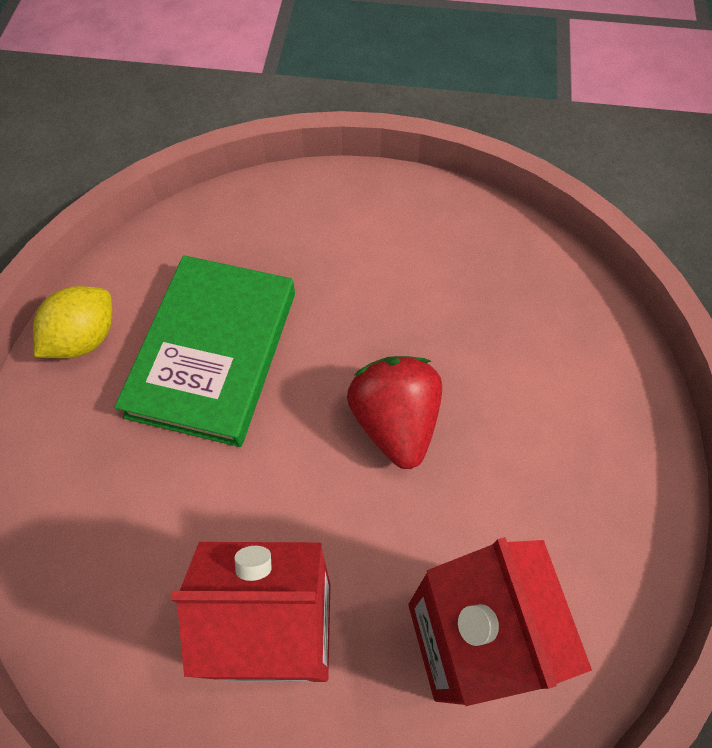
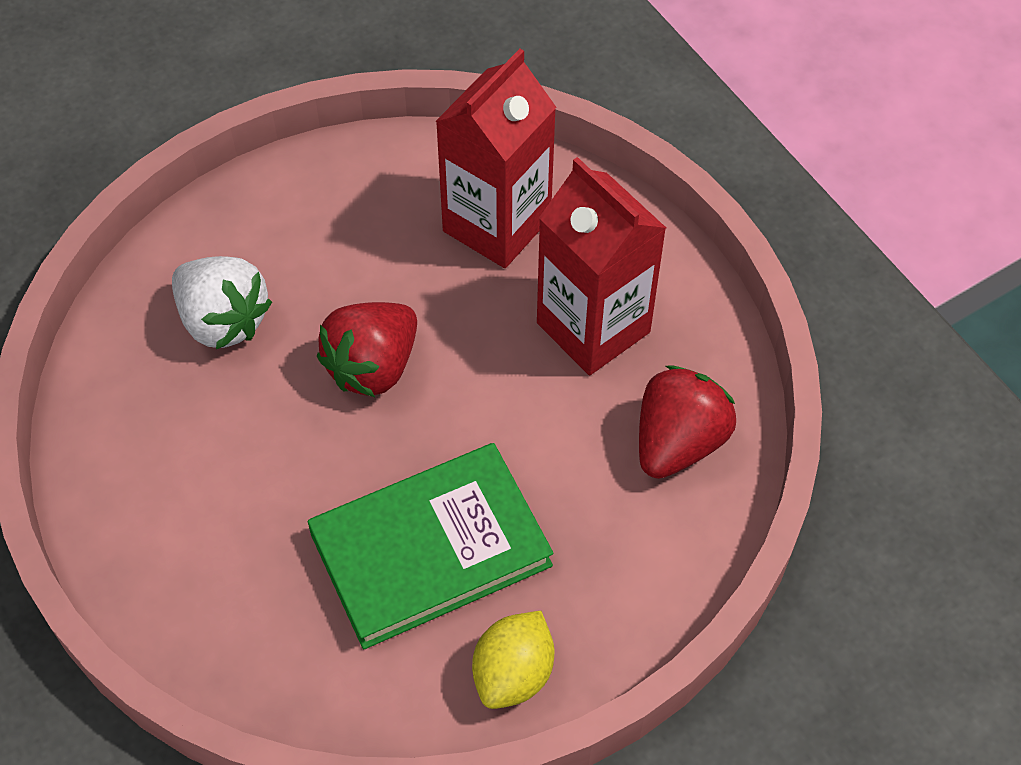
camera: 130 degrees left, 5 degrees down
(85, 338) = (513, 673): yellow lemon -> yellow lemon turned 60 degrees counterclockwise
(117, 601) = (678, 442): none -> red strawberry
(522, 350) = (223, 321): none -> white strawberry

